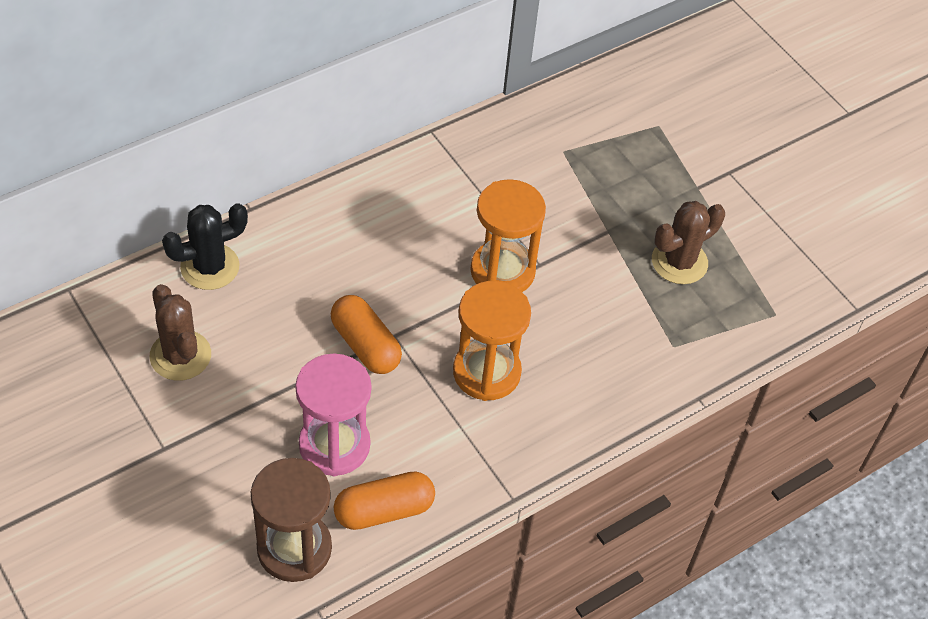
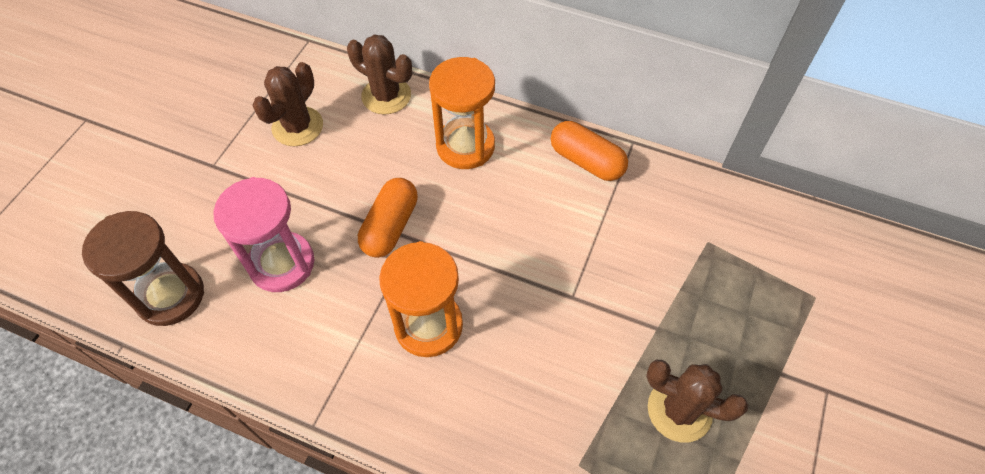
camera: 60 degrees right, 5 degrees up
(210, 267) = (386, 96): black cactus -> brown cactus
(384, 510) = (241, 335): orange capsule -> orange capsule (586, 161)
(502, 271) = (541, 274): orange hourglass -> orange hourglass (465, 146)

